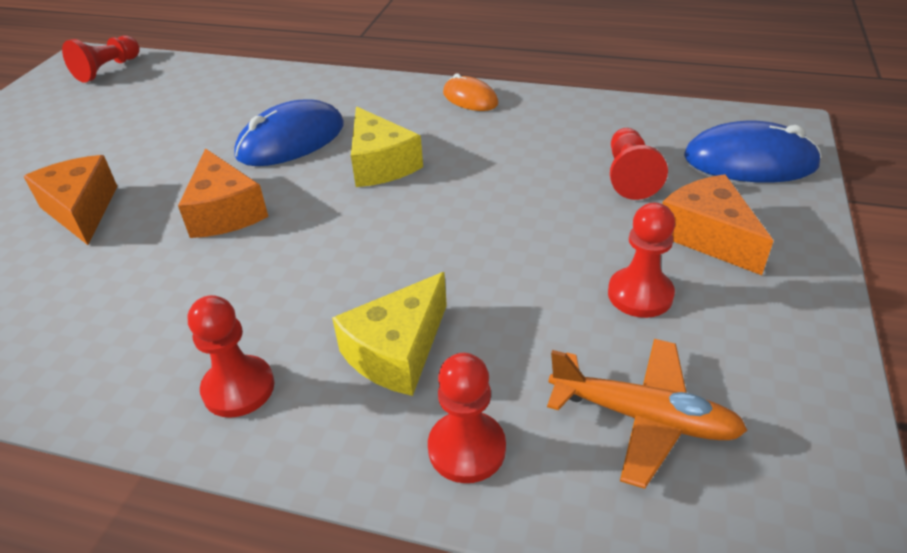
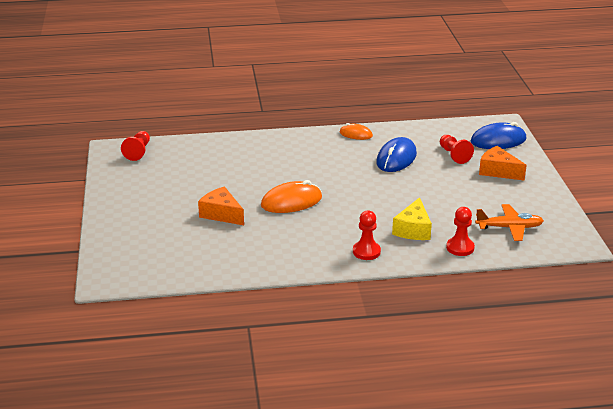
camera: 25 degrees left, 10 degrees down
(225, 212) = (291, 201): orange cheese -> orange mouse
(291, 140) = (287, 168): blue mouse -> blue mouse (396, 158)
(380, 164) = (342, 170): yellow cheese -> none
(640, 294) = (486, 195): red pawn -> none

